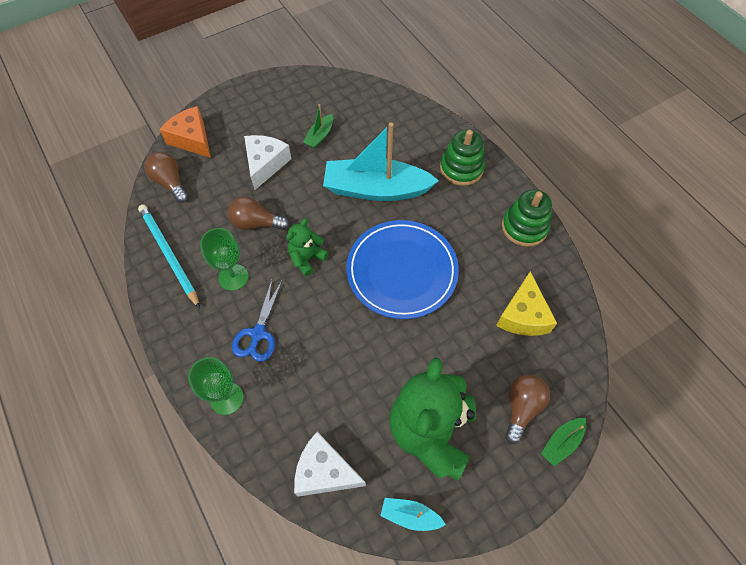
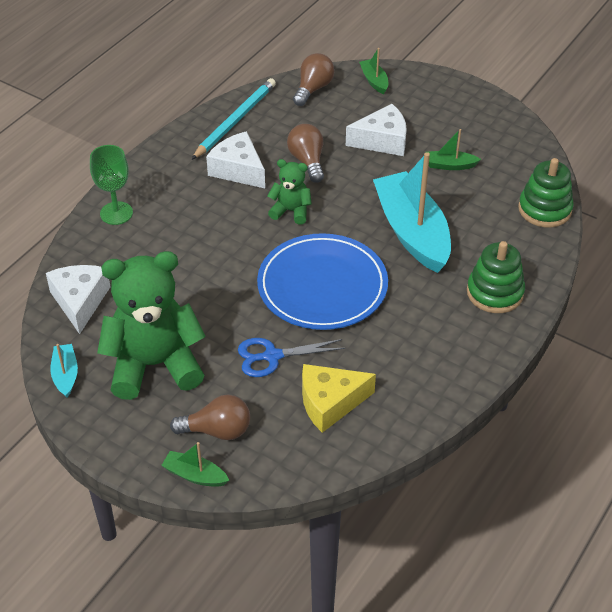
camera: 65 degrees right, 15 degrees down
(192, 139) = (374, 81): orange cheese -> green boat
(233, 277) = (238, 170): green goblet -> white cheese
(258, 334) = (189, 208): blue scissors -> blue scissors (272, 356)
(524, 227) = (451, 373): green stacking toy -> green stacking toy (544, 209)

